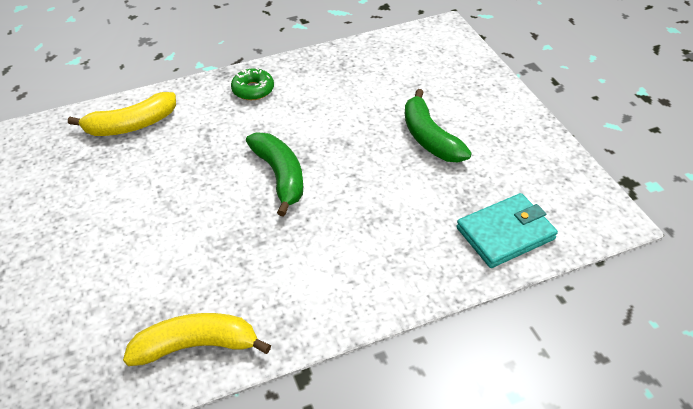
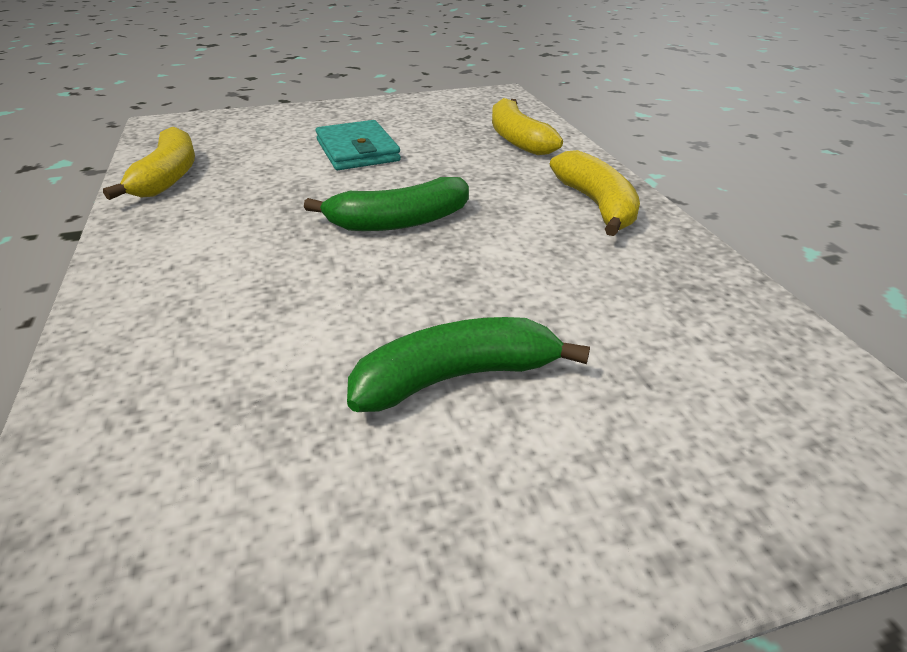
camera: 95 degrees right, 10 degrees down
(253, 90) = (596, 205): green donut -> yellow banana
(505, 233) = (131, 452): turquoise wallet -> turquoise wallet (357, 150)

